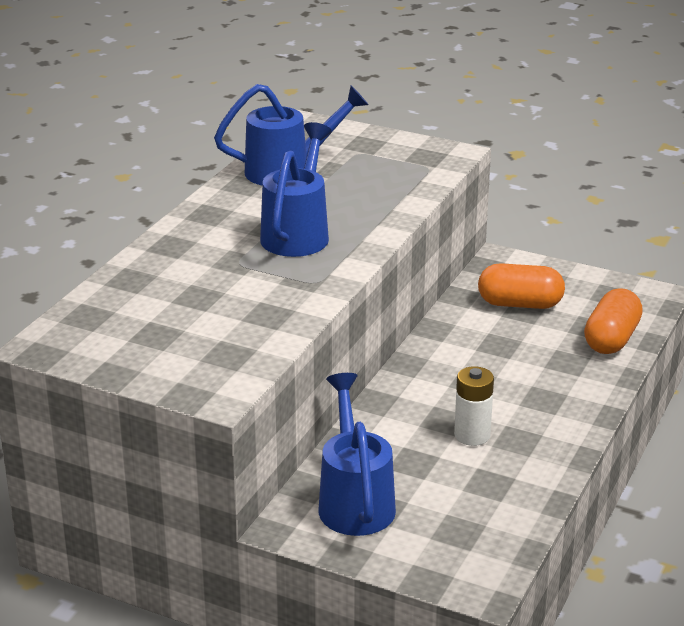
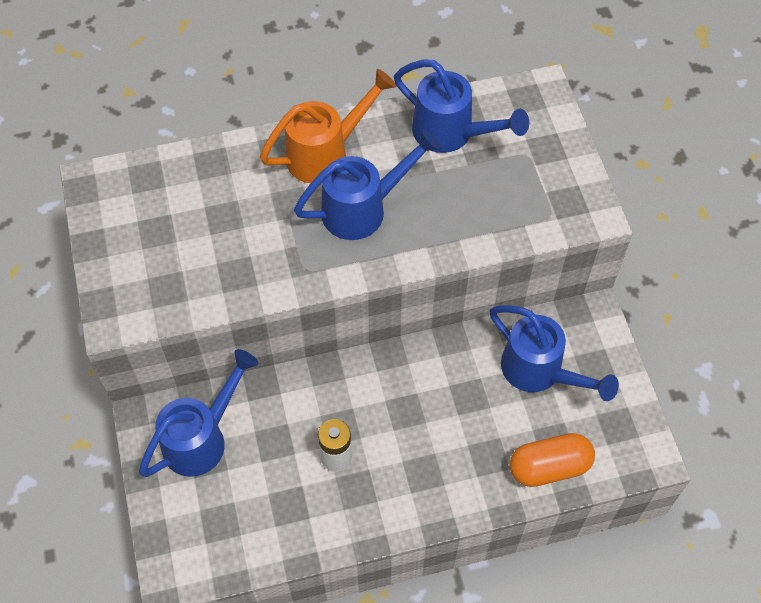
camera: 50 degrees right, 30 degrees up
(214, 226) = (326, 153): none -> orange watering can
(520, 304) = (540, 372): orange capsule -> blue watering can

